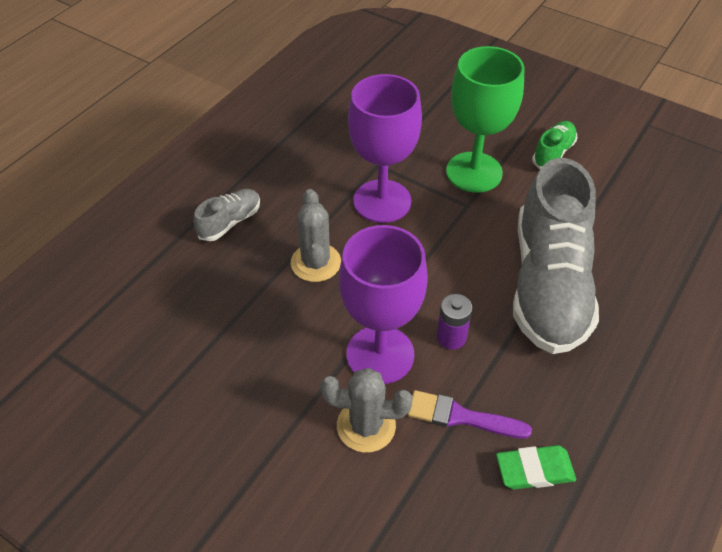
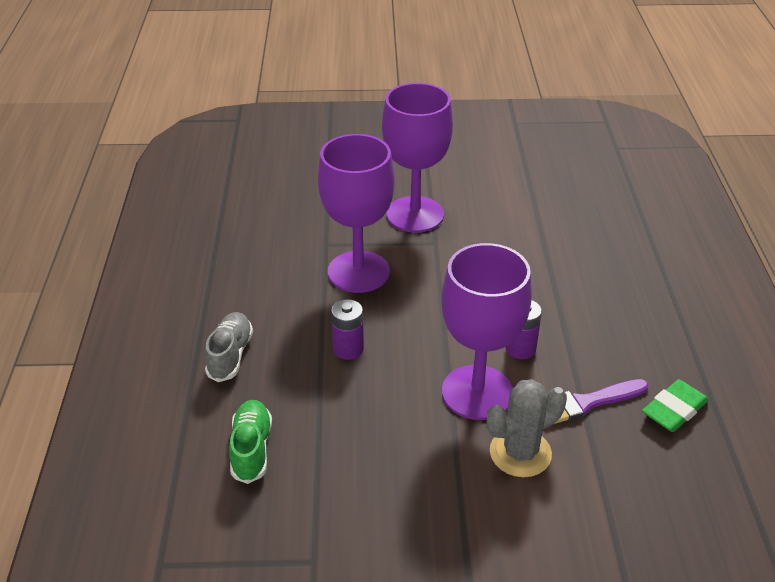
camera: 35 degrees left, 10 degrees down
(315, 263) = (348, 349): grey cactus -> purple battery
(474, 172) = (415, 214): green goblet -> purple goblet
(548, 284) = (555, 272): grey shoe -> none
(553, 153) = (464, 173): green shoe -> green shoe (251, 449)

